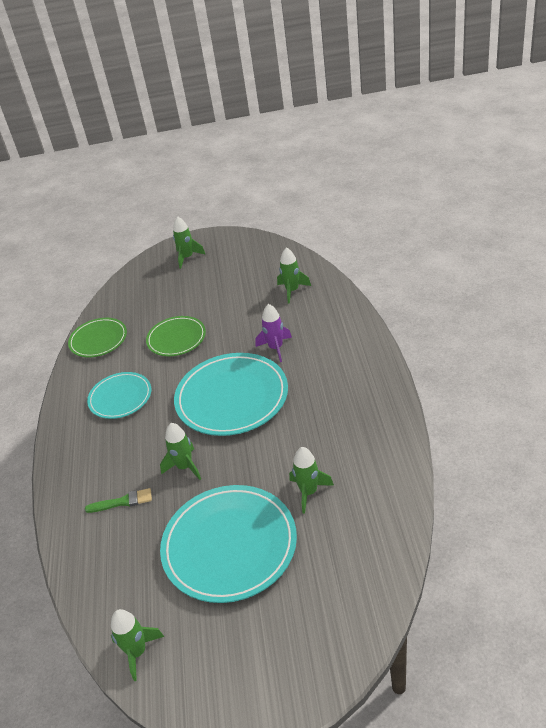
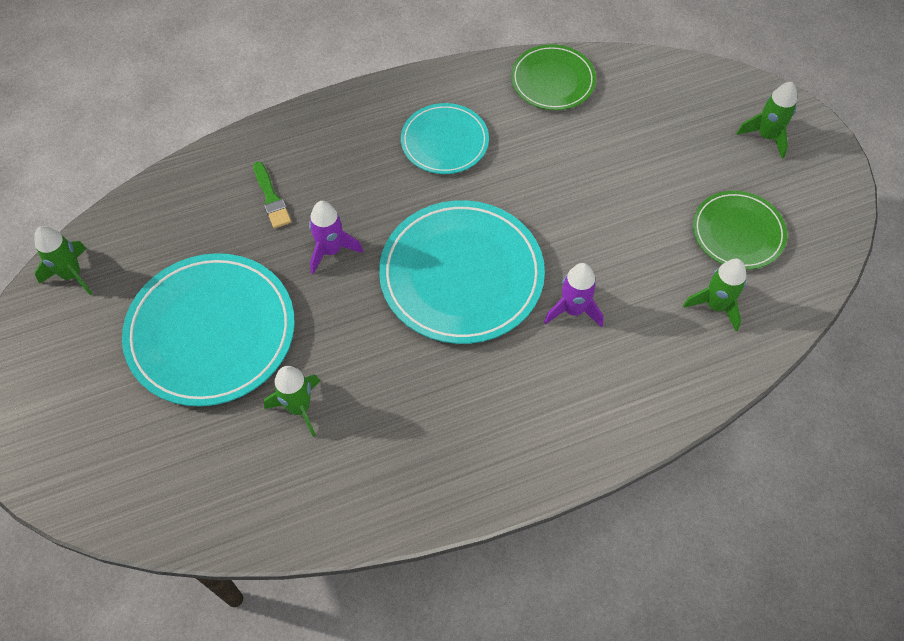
camera: 70 degrees right, 20 degrees up
(176, 338) = (572, 174): green plate -> green plate (738, 232)
(185, 467) = (331, 250): green rocket -> purple rocket

